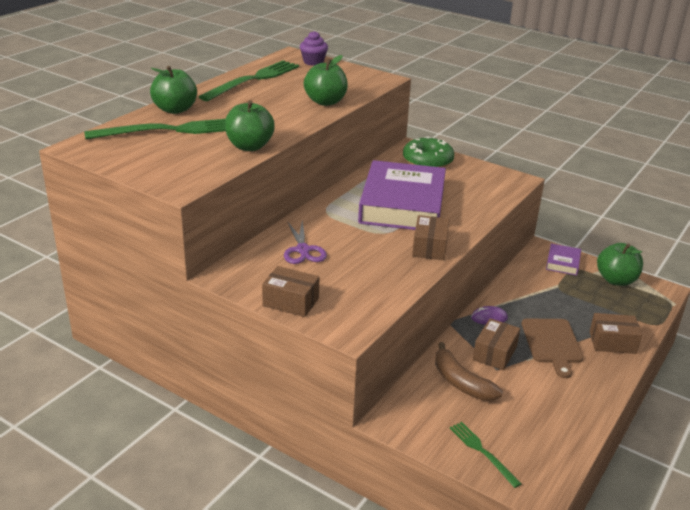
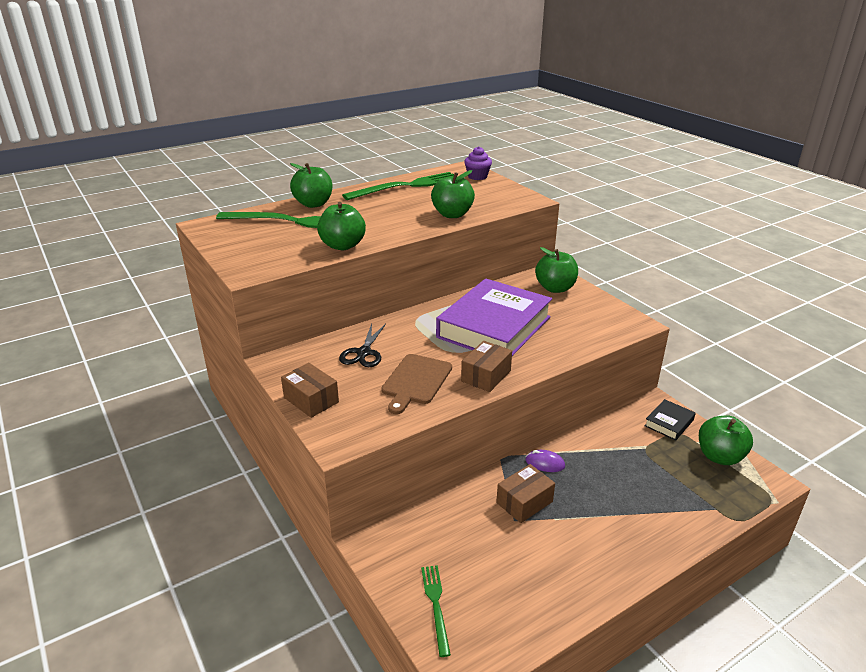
camera: 25 degrees right, 0 degrees up
(303, 250) = (364, 353): purple scissors -> black scissors
(427, 161) = (555, 288): green donut -> green apple
(461, 382) = (467, 523): brown banana -> none
(552, 343) = (595, 508): brown cutting board -> brown cutting board (416, 381)
(562, 263) = (669, 423): purple book -> black book
(612, 342) = (666, 526): brown box -> none

